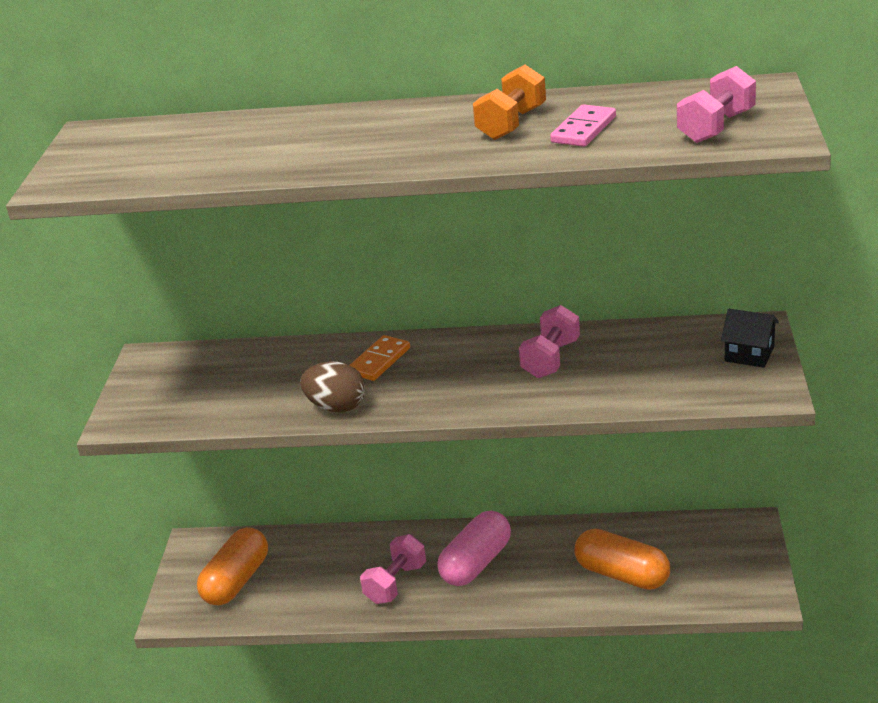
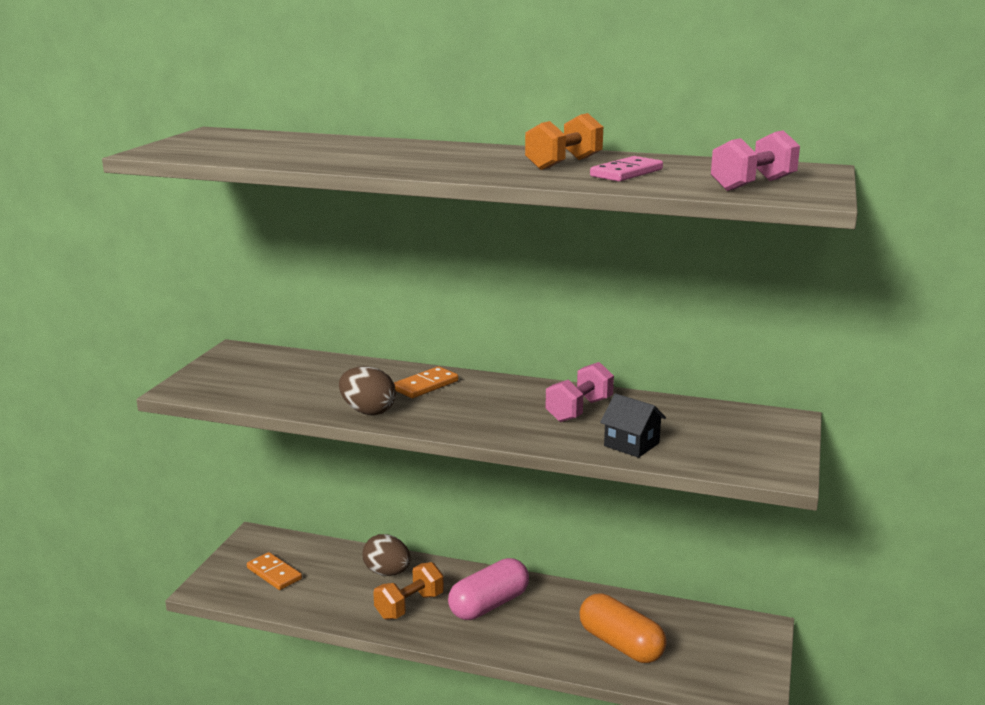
camera: 10 degrees right, 10 degrees down
(236, 581) = (274, 573): orange capsule -> orange domino
(356, 552) = (387, 572): none -> brown egg
(395, 583) = (409, 606): pink dumbbell -> orange dumbbell
(749, 354) = (770, 438): black house -> black house (631, 444)

